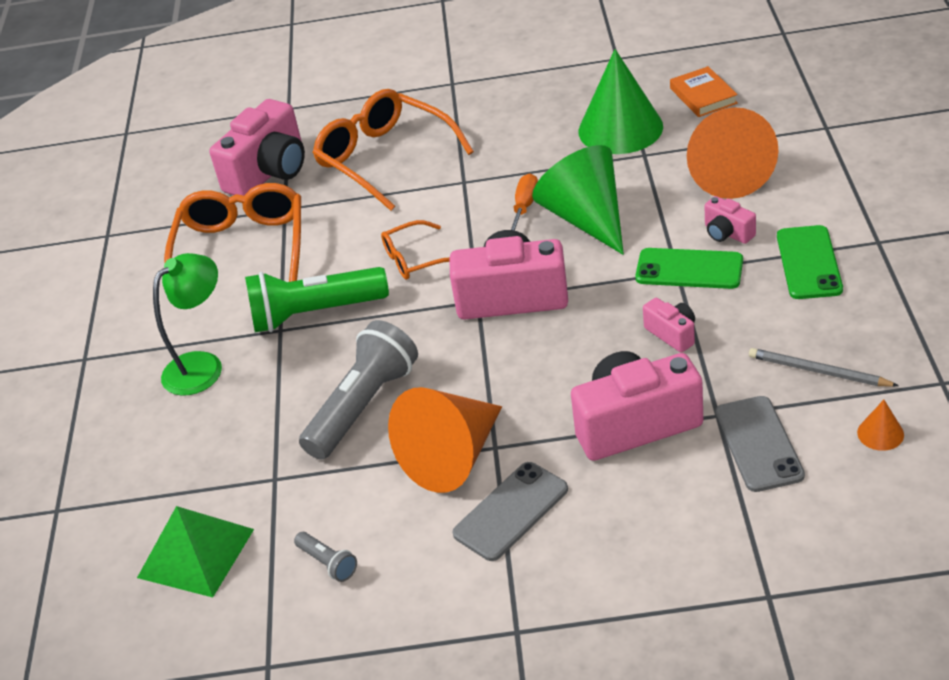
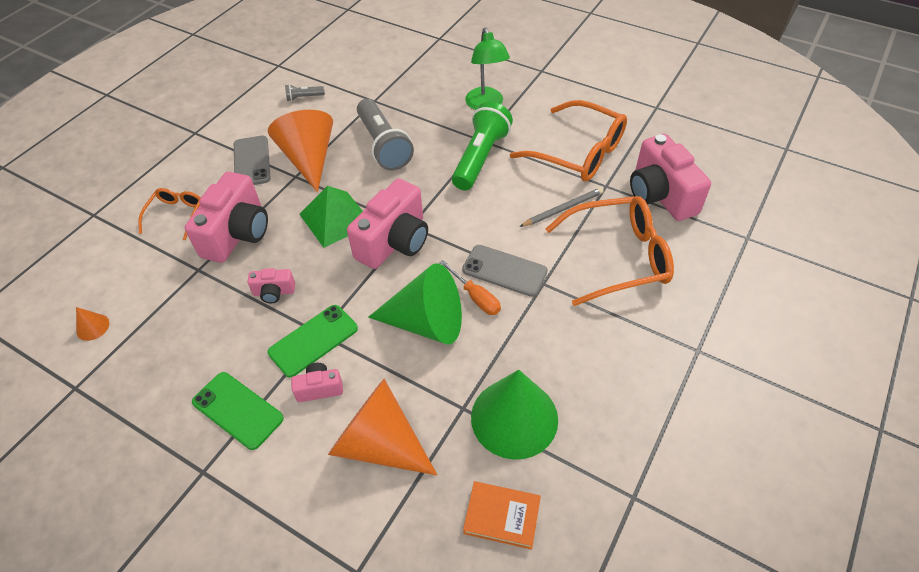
camera: 120 degrees right, 10 degrees up
(196, 553) = (361, 66): green pyramid -> green pyramid (335, 219)
(414, 259) = (482, 218): orange glasses -> orange glasses (176, 215)
(758, 444) = (160, 272): grey phone -> grey phone (504, 270)
(818, 371) = (161, 336): grey pencil -> grey pencil (563, 209)

